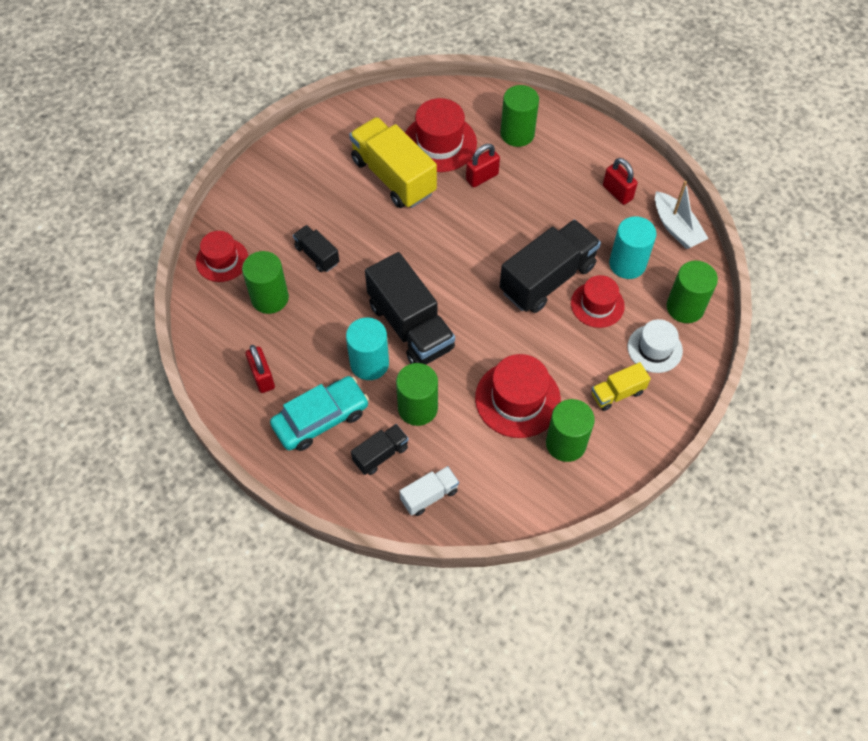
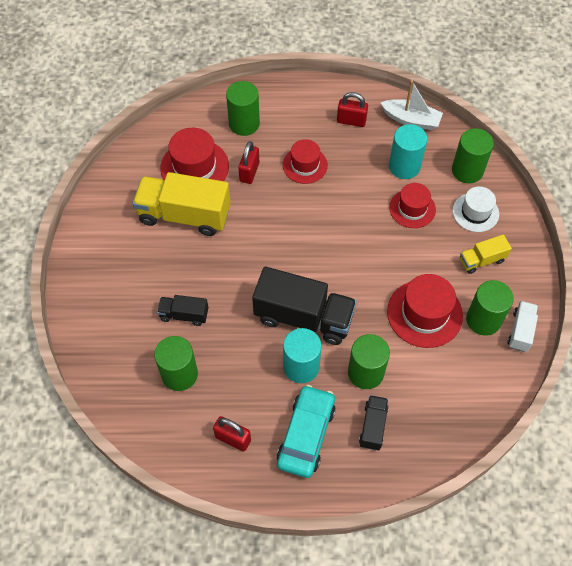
camera: 40 degrees left, 0 degrees up
(222, 260) = (112, 373): red hat -> red hat (305, 165)
(429, 495) = (433, 428): white truck -> white truck (520, 331)
(547, 279) = (363, 214): black truck -> none
(617, 393) = (482, 260): yellow truck -> yellow truck turned 45 degrees clockwise

